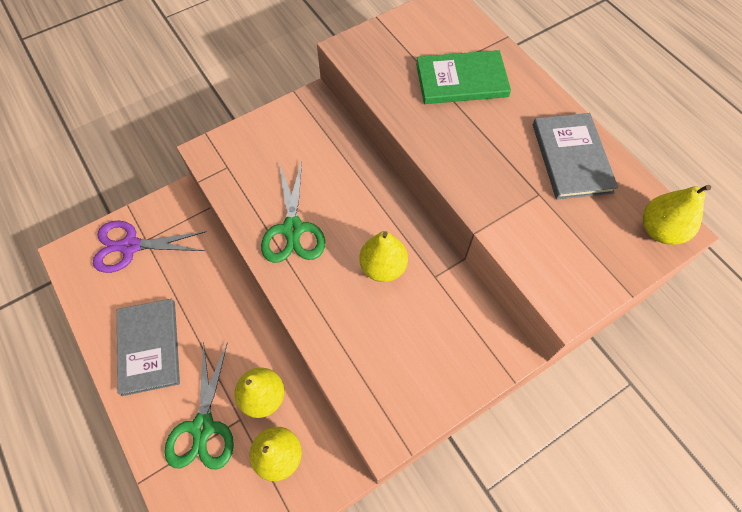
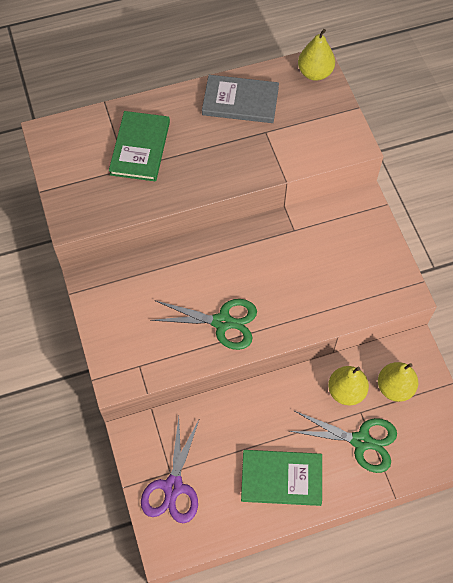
camera: 75 degrees left, 0 degrees up
(149, 347) = (281, 478): grey book -> green book
(383, 267) = (276, 263): yellow pear -> none

